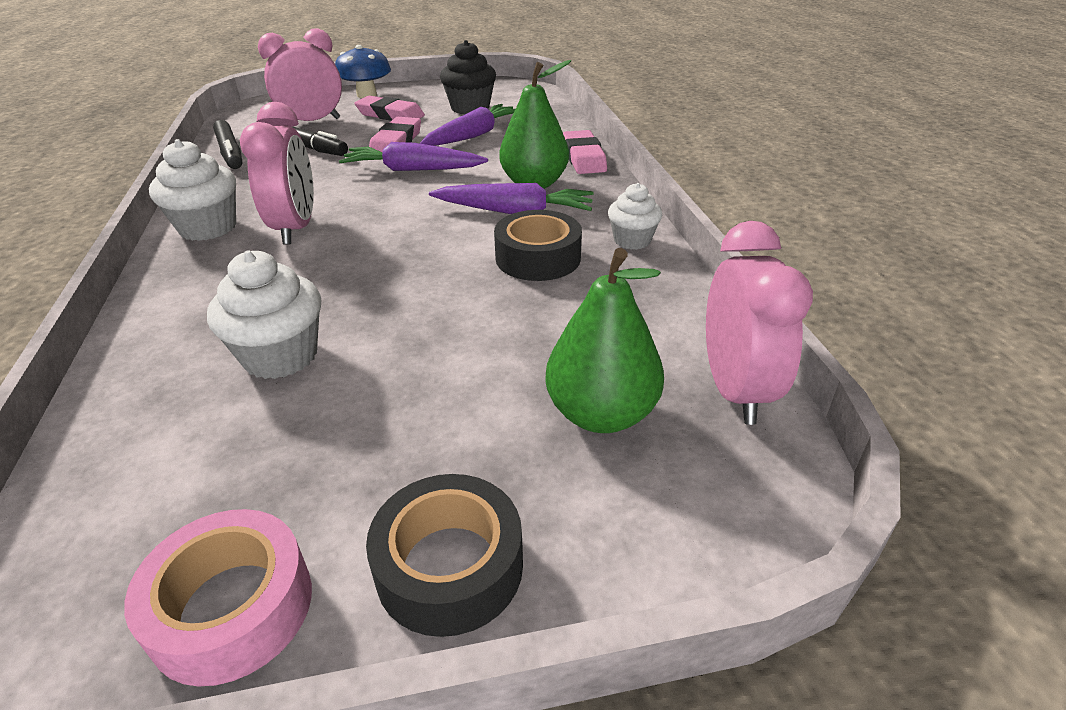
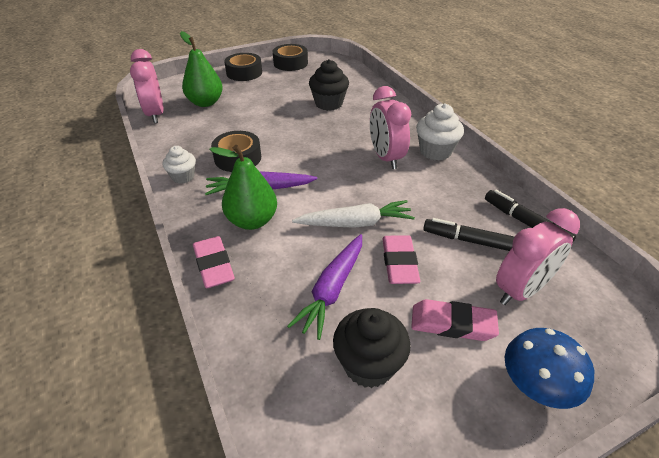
camera: 165 degrees right, 5 degrees up
(232, 608) = (290, 63): pink tape -> black tape
(280, 356) = (328, 104): white cupcake -> black cupcake
(412, 170) = (355, 223): purple carrot -> white carrot

